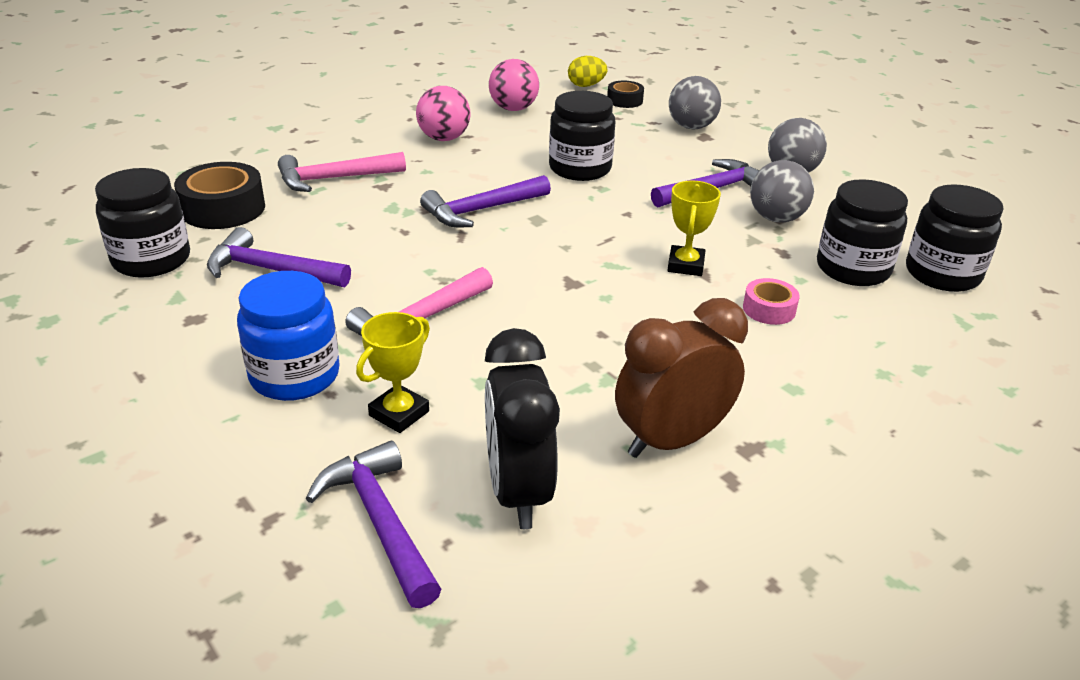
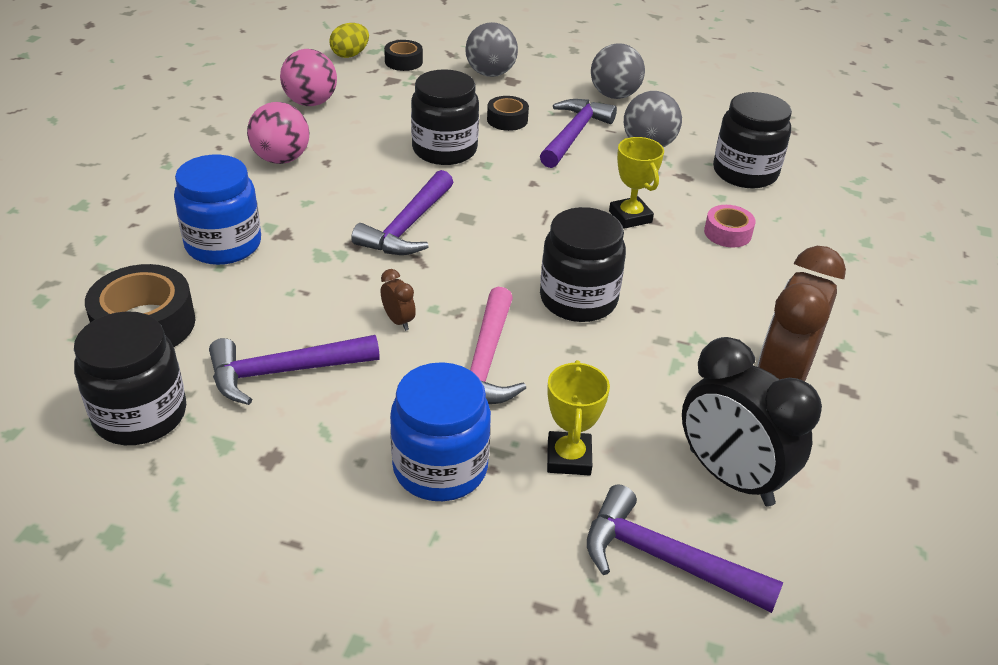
camera: 35 degrees left, 5 degrees up
(334, 179) = (223, 245): pink hammer -> blue jar
(392, 269) = (398, 321): none -> brown clock
(663, 163) = (507, 120): none -> black tape
(942, 274) = (803, 154): black jar -> black jar (578, 299)

